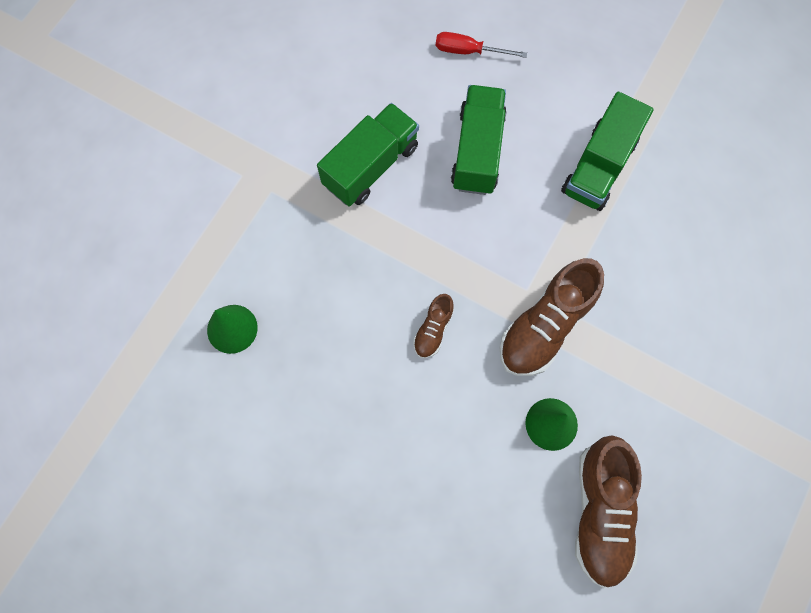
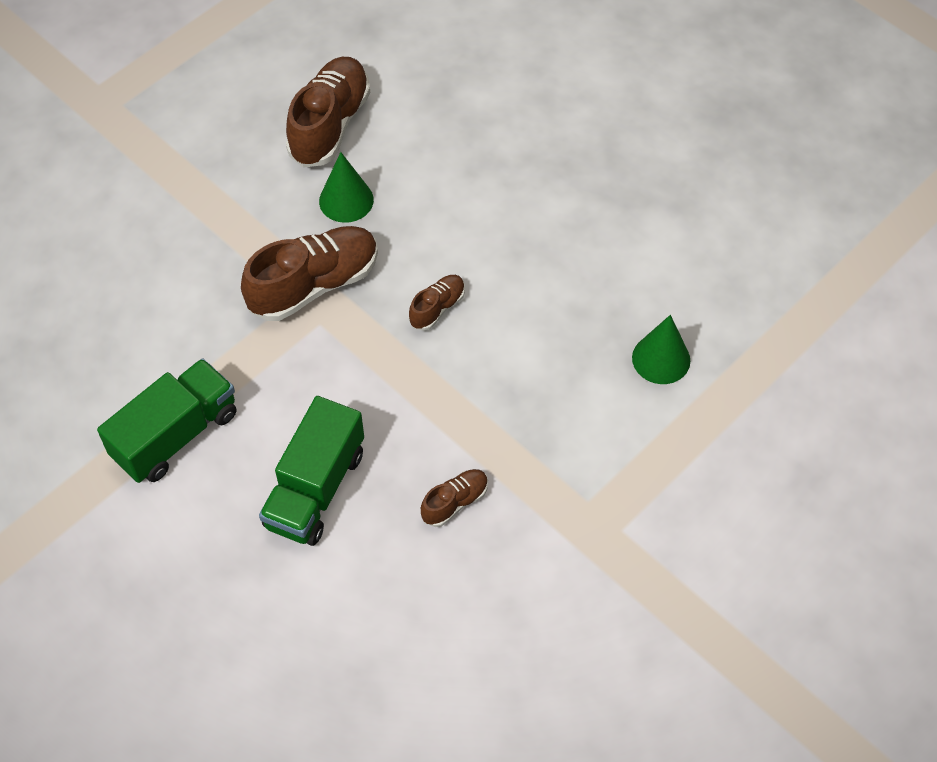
camera: 165 degrees left, 15 degrees down
(371, 166) = (455, 502): green truck -> brown shoe
(468, 51) = (275, 627): red screwdriver -> none

